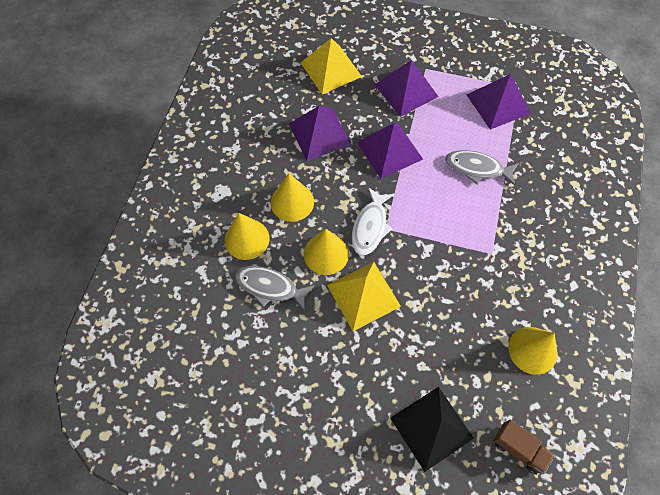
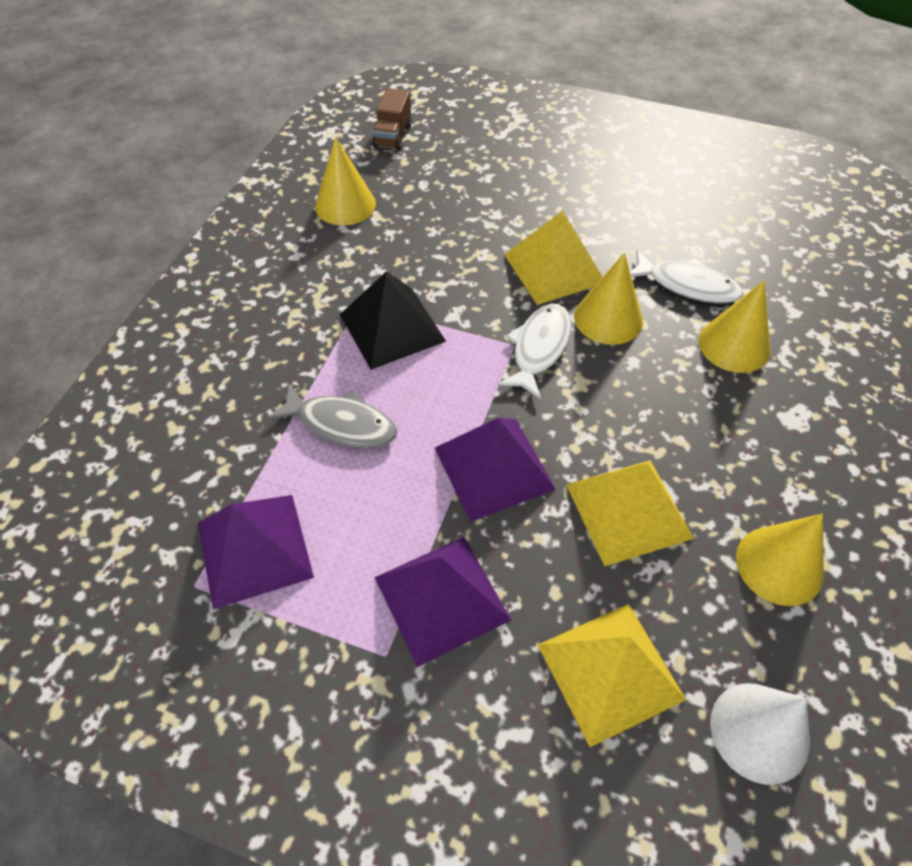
camera: 175 degrees left, 10 degrees down
(270, 287) = (687, 285): grey fish -> white fish
(272, 54) = (759, 732): none -> white cone
(292, 202) = (668, 393): yellow cone -> yellow cone (779, 565)
(319, 134) = (628, 510): purple pyramid -> yellow pyramid
(431, 428) = (484, 154): black pyramid -> black pyramid (392, 327)
(519, 449) = (393, 136): brown truck -> brown truck turned 120 degrees counterclockwise

